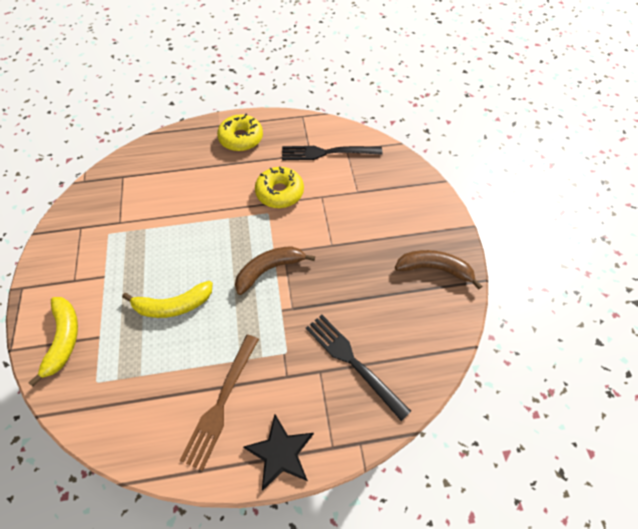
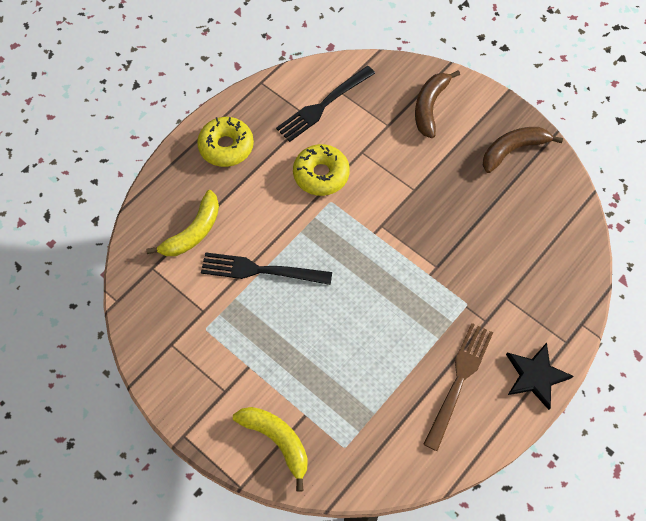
camera: 40 degrees left, 5 degrees up
(173, 305) = (338, 341): yellow banana -> yellow banana (193, 232)
(221, 404) = (459, 380): brown fork -> brown fork turned 135 degrees counterclockwise
(270, 270) = (386, 250): brown banana -> brown banana (430, 106)
(352, 362) = (522, 271): black fork -> black fork (260, 270)

